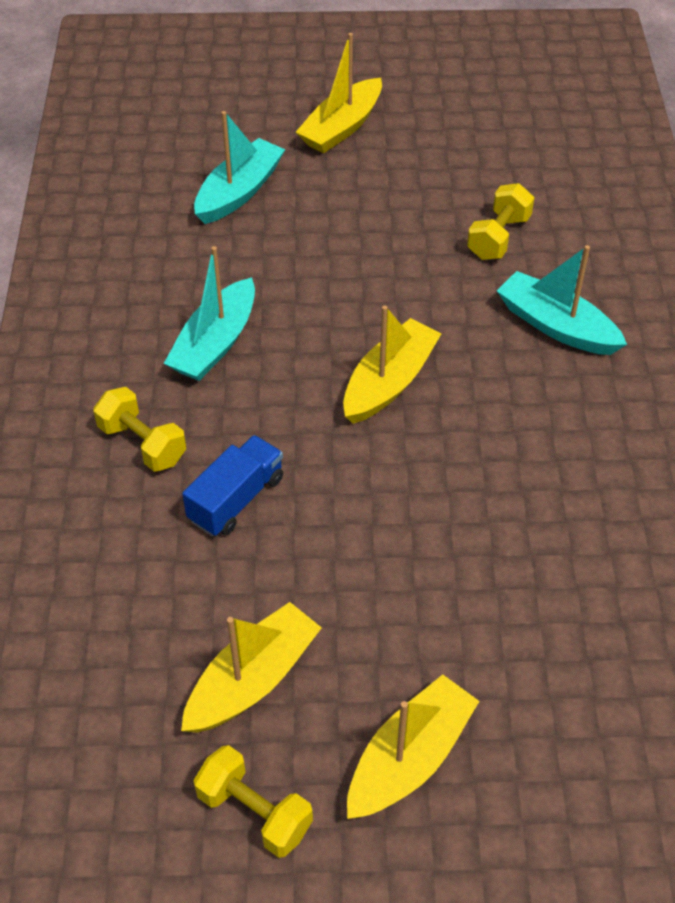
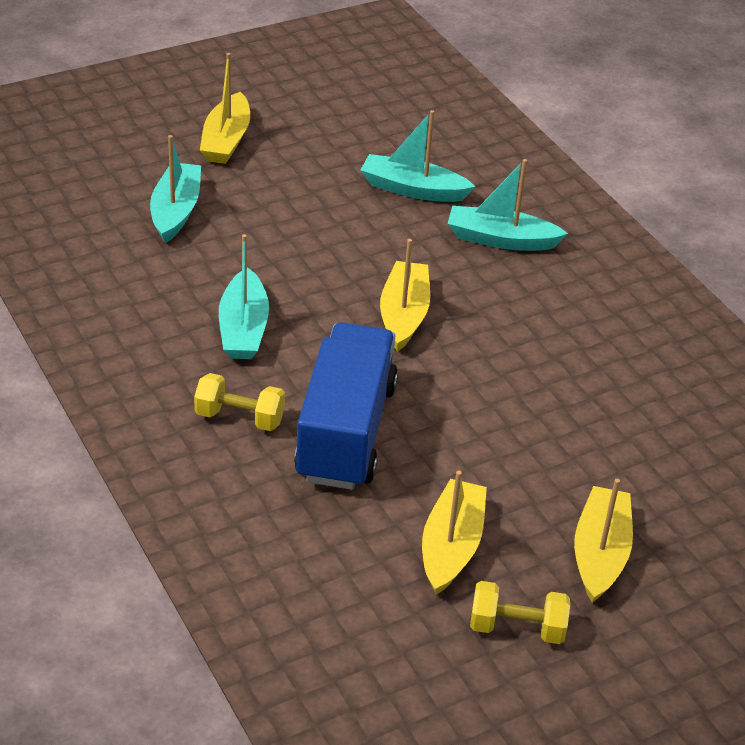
camera: 30 degrees left, 10 degrees down
(236, 499) = (346, 432): blue truck -> blue truck, size x1.92
(498, 237) = (413, 189): yellow dumbbell -> turquoise boat

